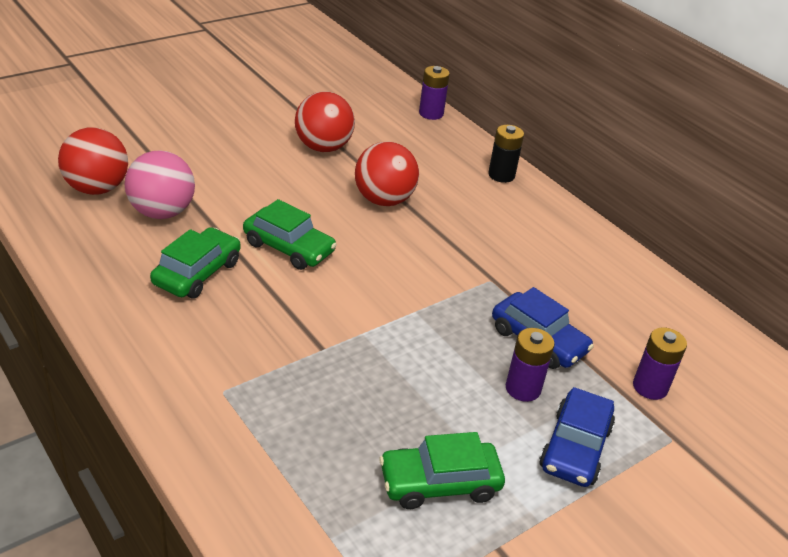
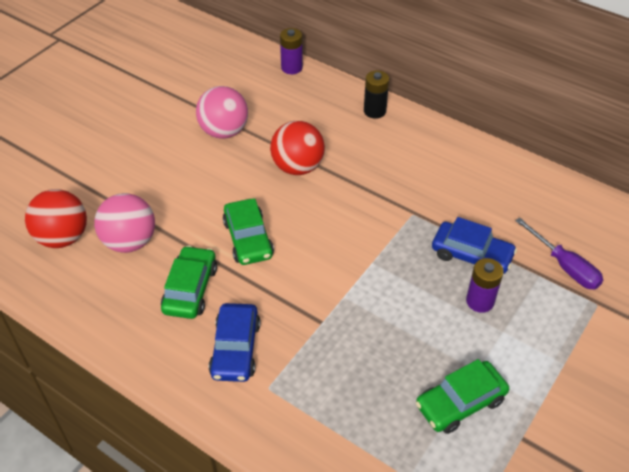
camera: 15 degrees left, 10 degrees up
(289, 247) = (248, 239): green car -> green car turned 60 degrees clockwise
(323, 147) = (224, 132): red ball -> pink ball
(575, 448) = (537, 337): blue car -> blue car (235, 349)
(650, 387) = (564, 266): purple battery -> purple screwdriver

